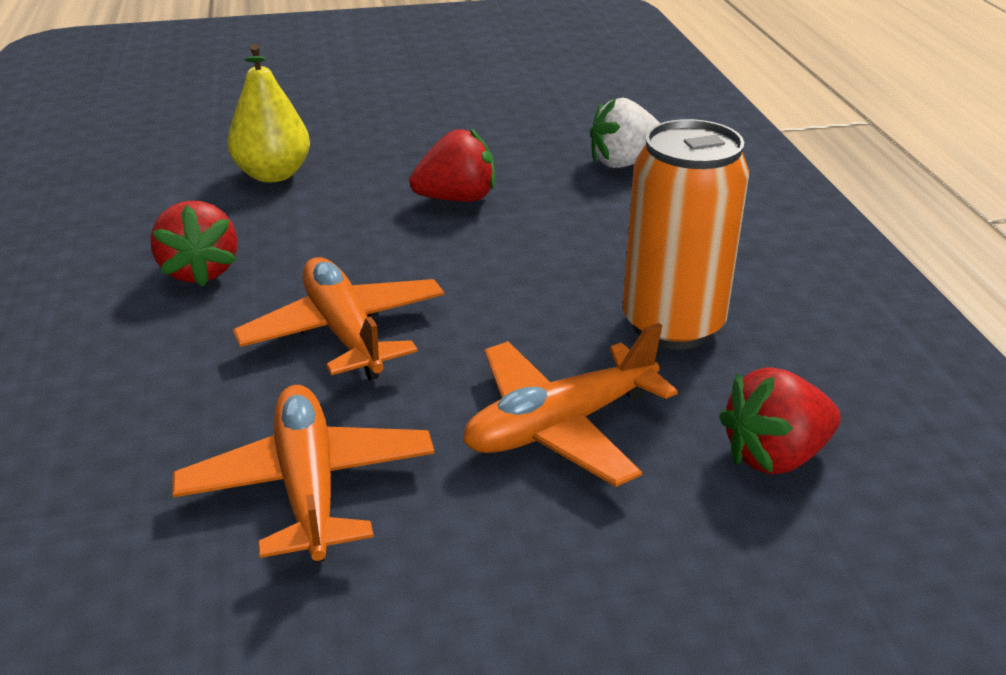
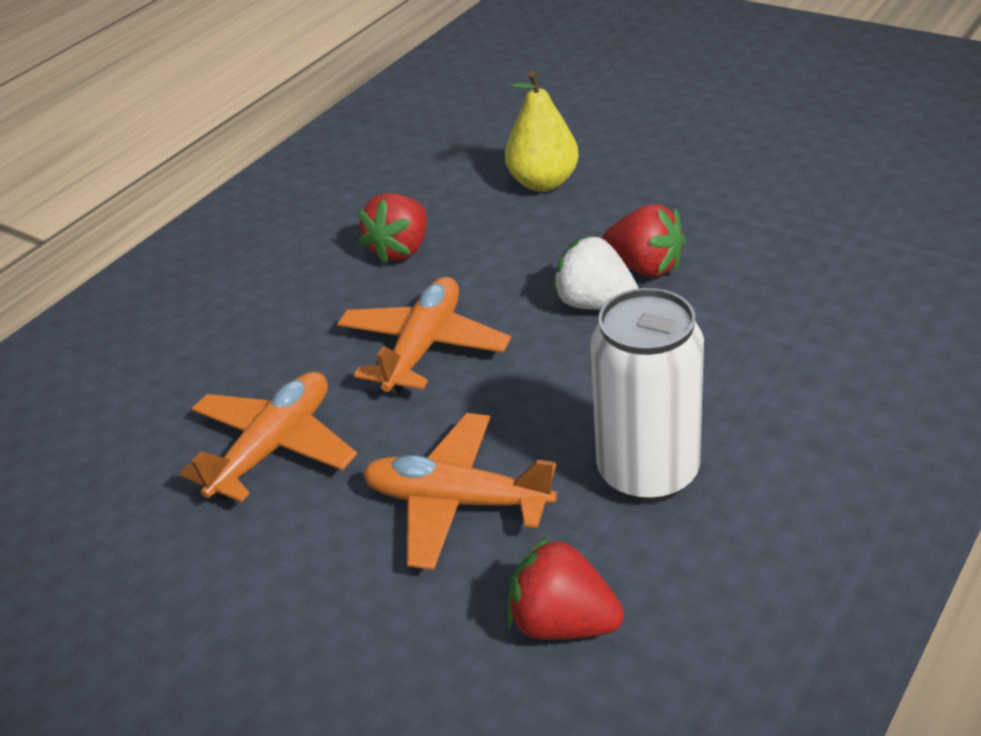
camera: 50 degrees right, 5 degrees up
(624, 163) = (839, 295): white strawberry -> white strawberry (595, 304)
(672, 325) = (648, 473): orange can -> white can

